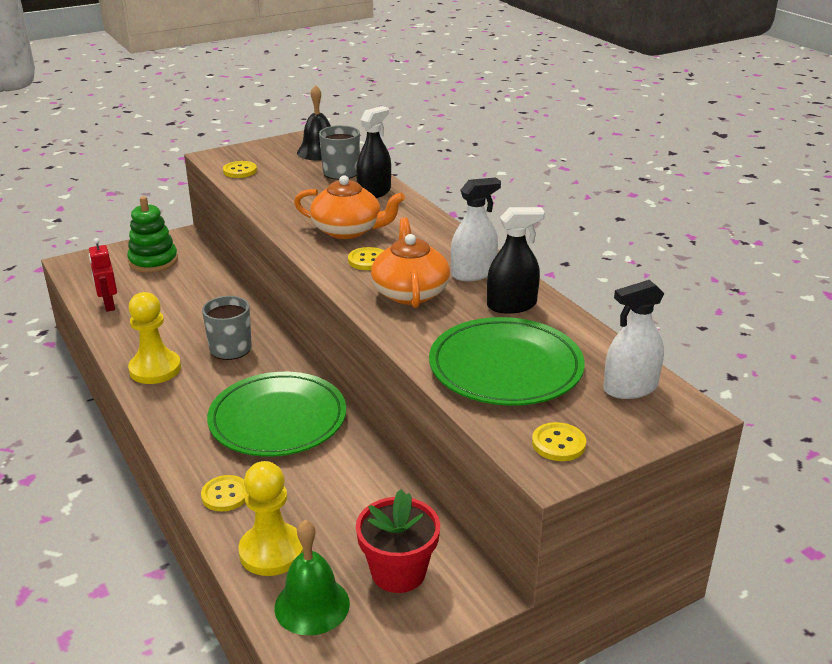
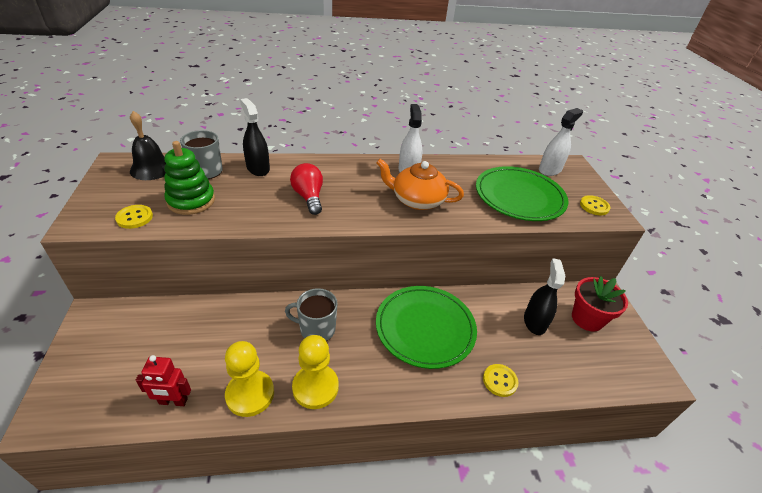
camera: 70 degrees left, 10 degrees up
(153, 261) = (119, 346): green stacking toy -> green stacking toy (191, 201)
(272, 551) = (562, 371): yellow pawn -> yellow pawn (250, 394)
(312, 605) = (610, 365): green bell -> none
(348, 230) = (309, 197): orange teapot -> red light bulb
(368, 260) = (362, 203): yellow button -> none
(511, 305) = (454, 172): black spray bottle -> black spray bottle (534, 322)
(630, 388) = (550, 170): white spray bottle -> white spray bottle turned 135 degrees counterclockwise

